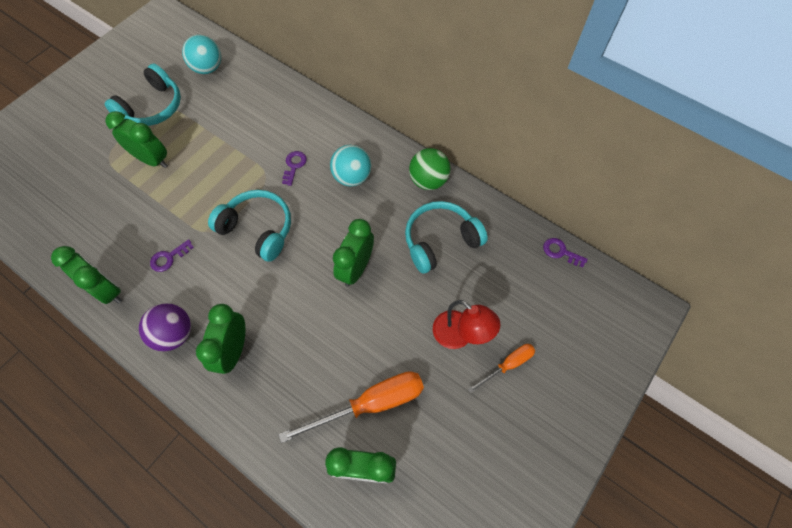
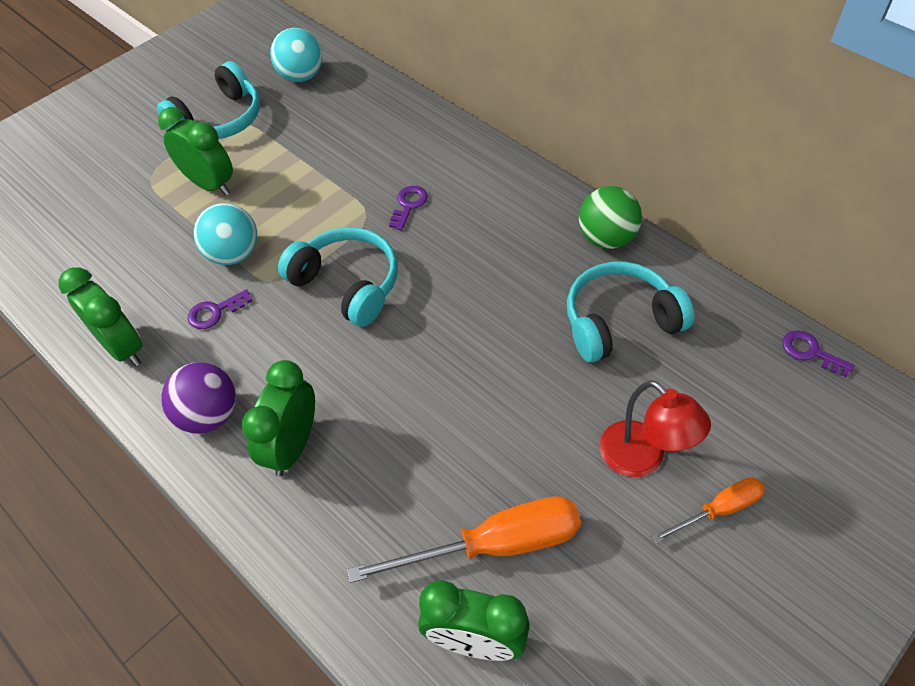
camera: 10 degrees right, 10 degrees down
(352, 177) = (492, 226): turquoise ball -> turquoise ball (233, 254)
(356, 268) = (487, 349): green clock -> none

